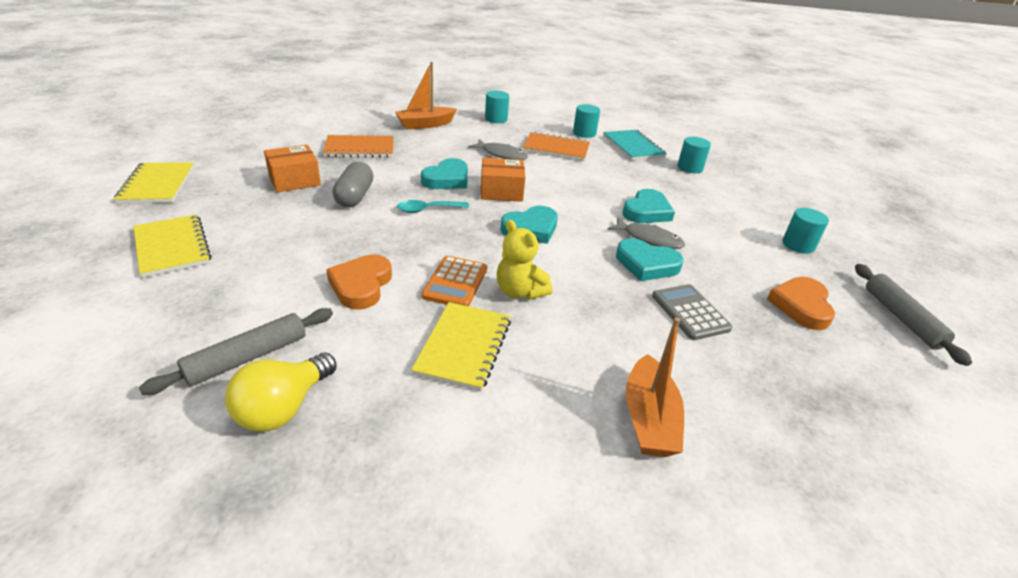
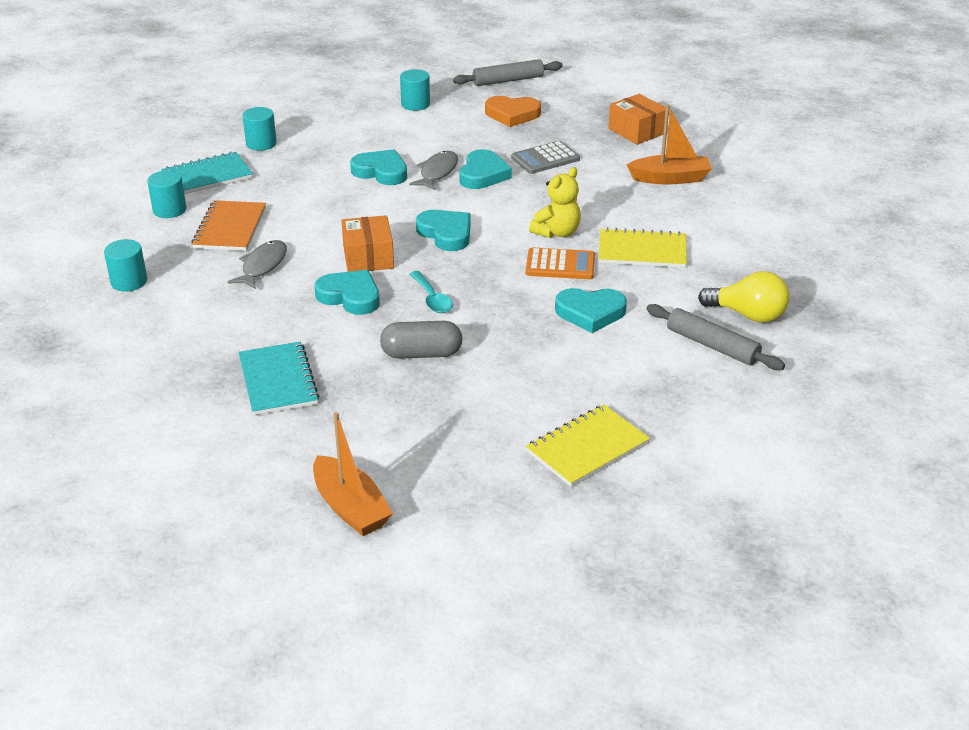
camera: 95 degrees left, 0 degrees up
(157, 185) = (455, 523): yellow notebook -> none
(294, 180) = (396, 410): orange box -> orange box (637, 131)
(359, 149) = (278, 381): orange notebook -> turquoise notebook
(361, 285) = (590, 313): orange heart -> turquoise heart
(425, 124) = (167, 340): orange boat -> orange boat (350, 508)

